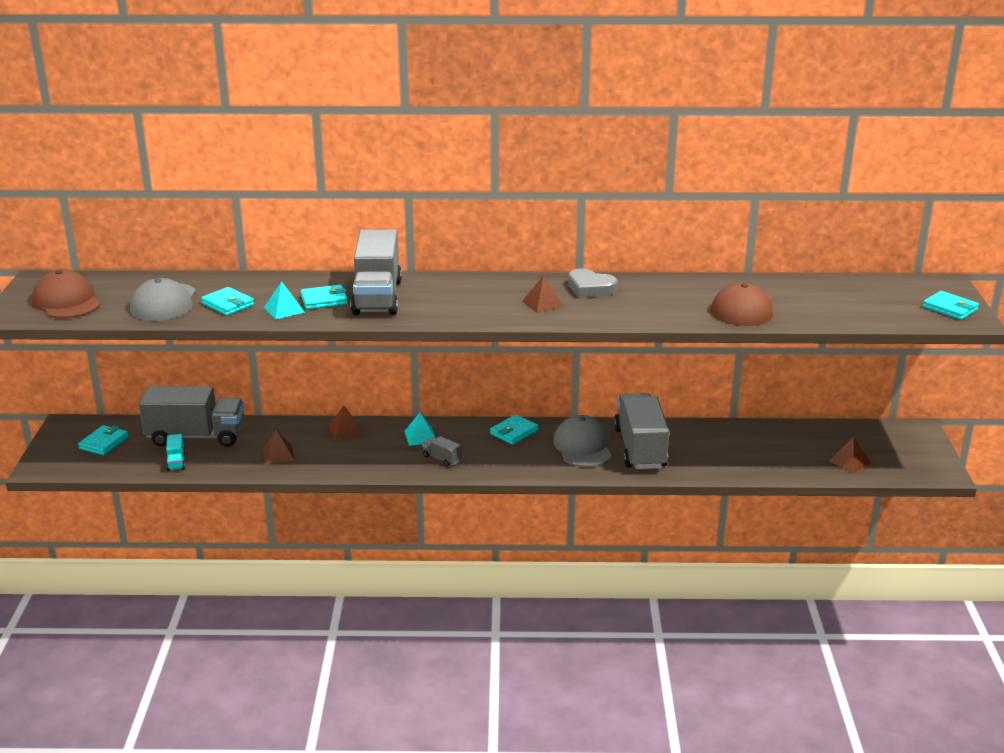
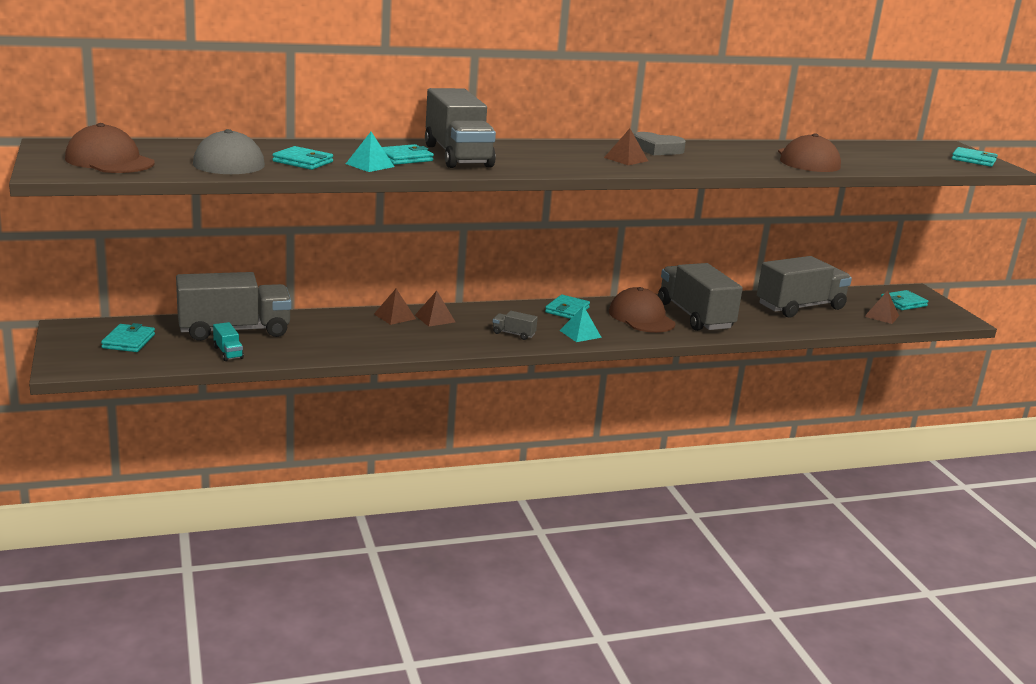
camera: 20 degrees left, 5 degrees down
(278, 454) = (339, 340): brown pyramid -> brown pyramid (435, 318)
(420, 436) = (477, 318): turquoise pyramid -> turquoise pyramid (580, 334)
(582, 446) = (641, 317): grey cap -> brown cap
(764, 444) = (800, 307): none -> grey truck
(889, 445) = (903, 303): none -> turquoise wallet

